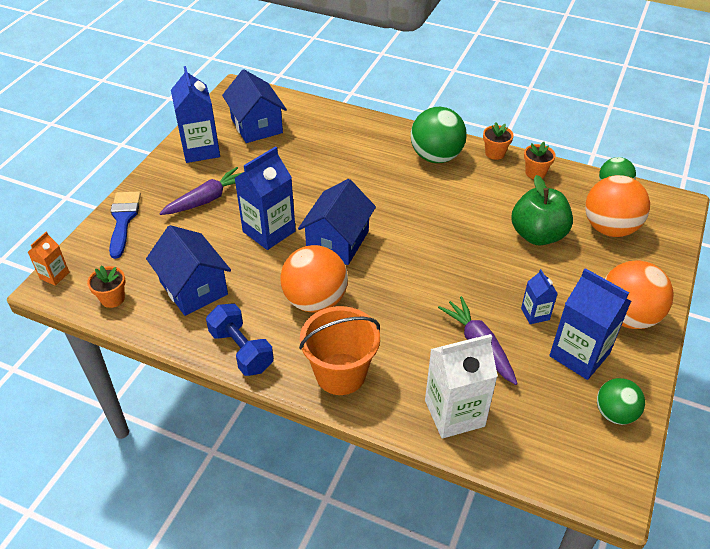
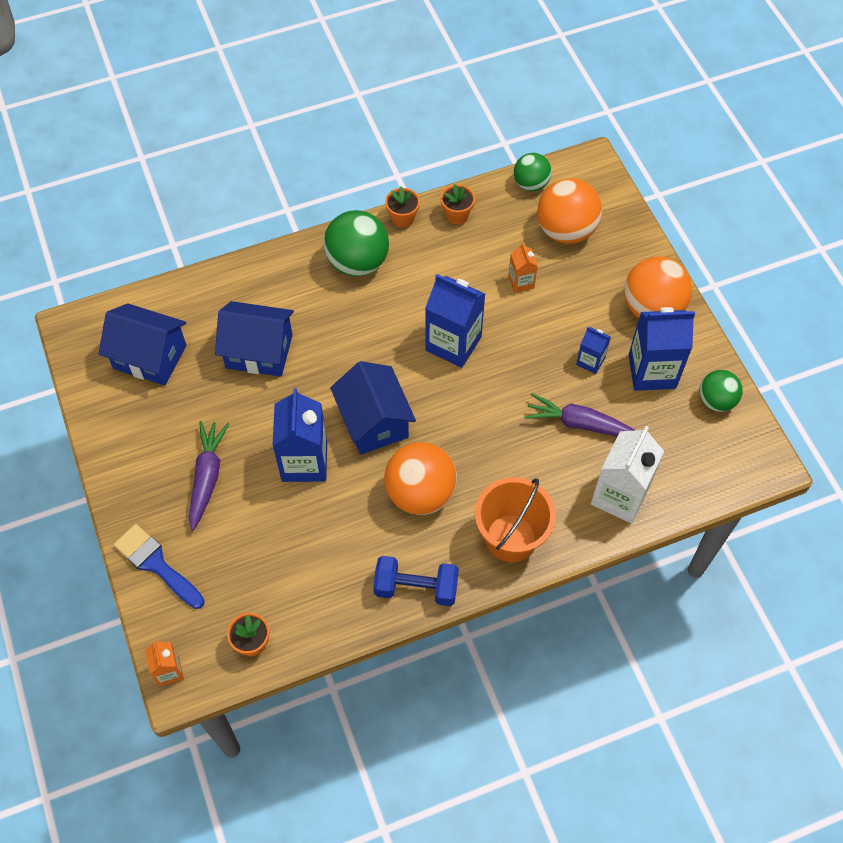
camera: 45 degrees left, 15 degrees up
(193, 288) = (309, 571): blue house -> blue house (259, 351)
(200, 150) = (129, 429): blue carton -> blue carton (453, 343)
(537, 235) = (521, 282): green apple -> orange carton

